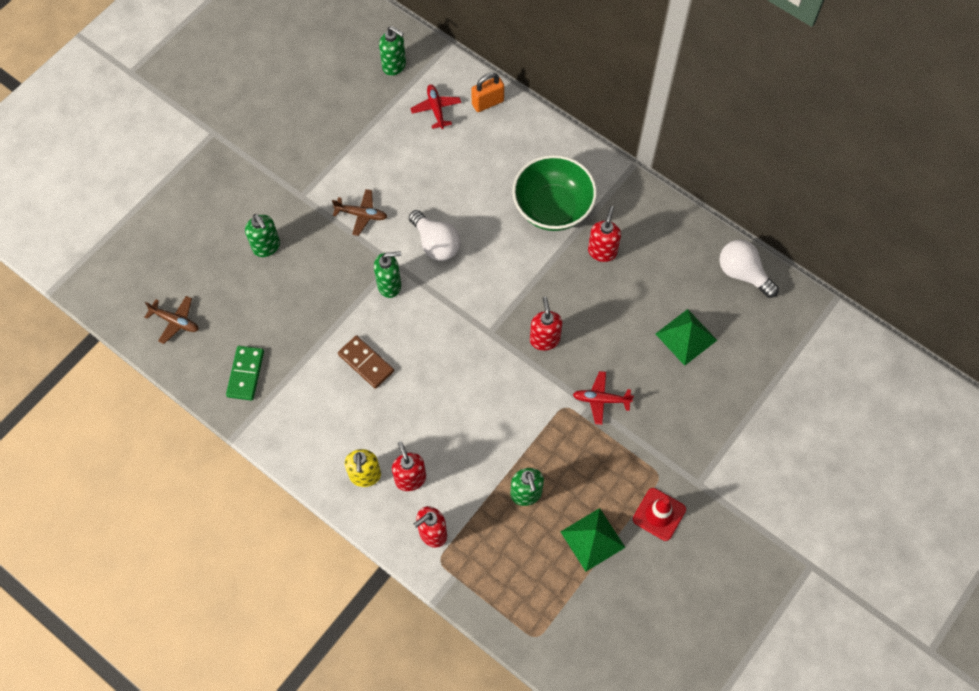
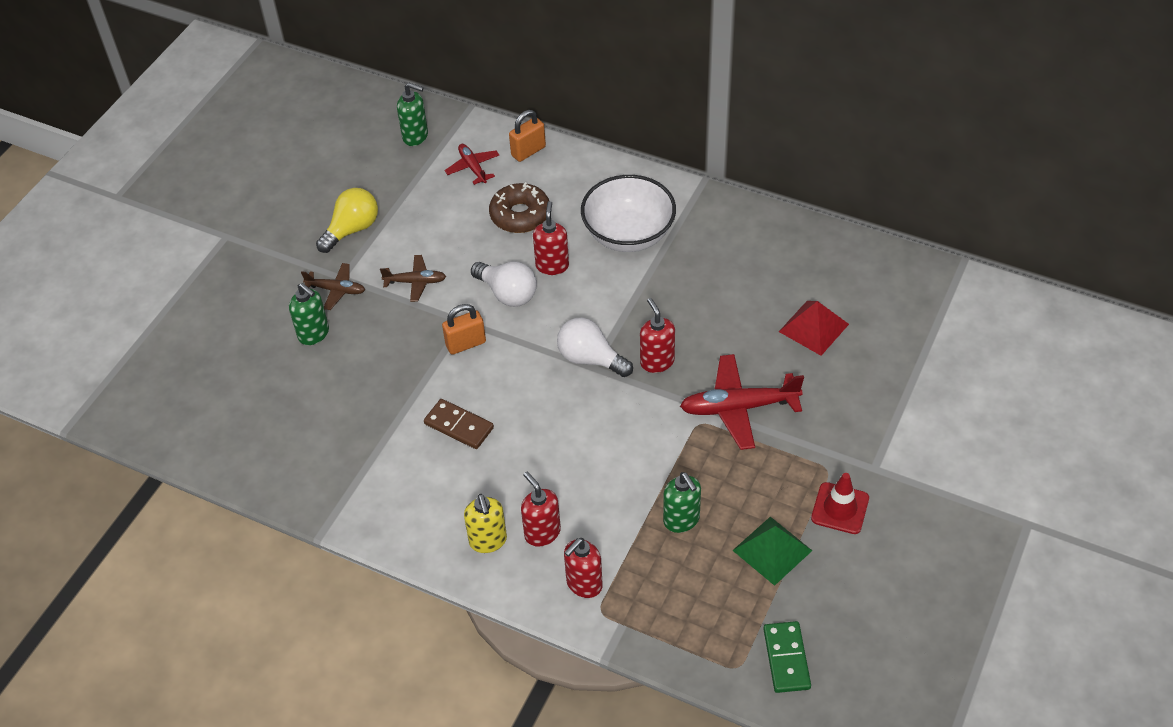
camera: 10 degrees left, 15 degrees down
(175, 321) = (224, 429): brown plane -> brown plane (336, 290)
(245, 374) = (320, 465): green domino -> green domino (786, 658)
(320, 150) = (352, 229): none -> yellow light bulb
(389, 285) = (466, 344): green soap dispenser -> orange padlock
(465, 167) = (520, 215): none -> brown donut
(553, 208) = (628, 234): green bowl -> white bowl
(601, 400) = (738, 408): red plane -> red plane, size x1.77
(602, 251) = (695, 265): red soap dispenser -> red soap dispenser (552, 265)
(686, 337) = (813, 327): green pyramid -> red pyramid
(743, 273) = (856, 255): white light bulb -> white light bulb (590, 359)

